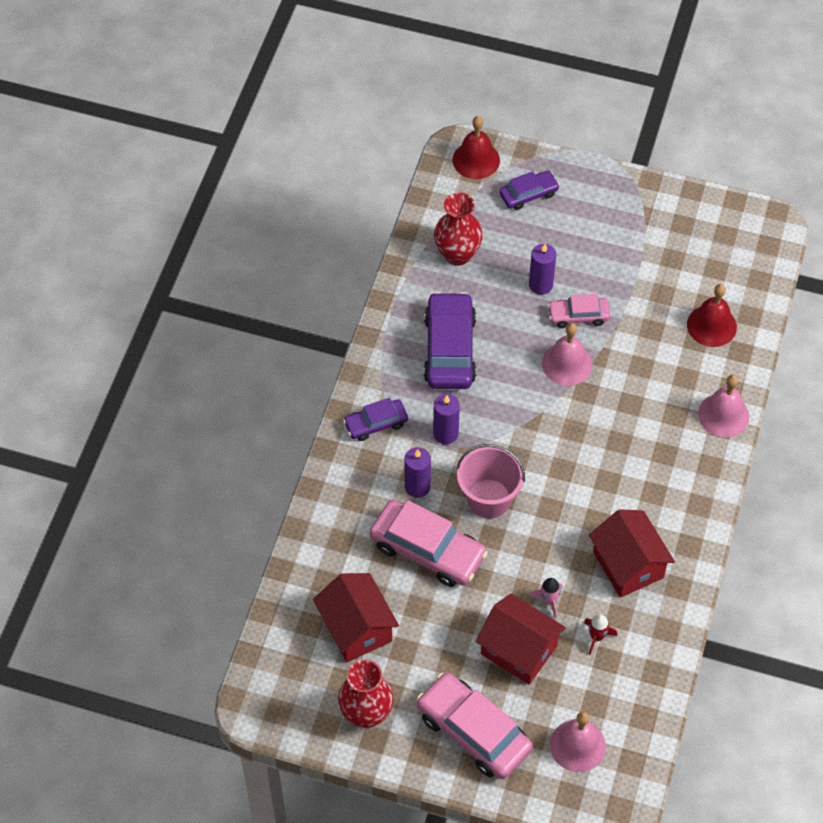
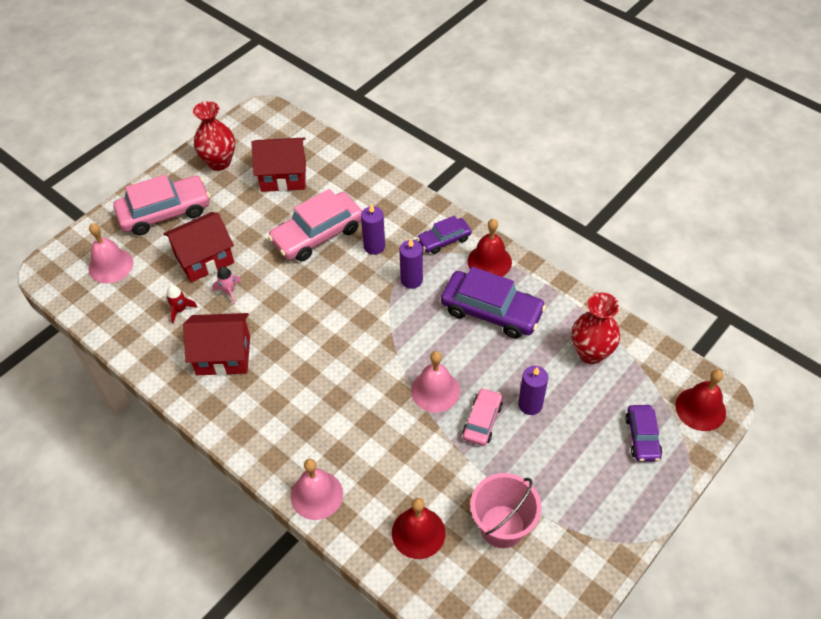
camera: 115 degrees right, 5 degrees down
(376, 423) = (444, 240): purple car -> purple car turned 120 degrees counterclockwise
(385, 372) = (489, 261): none -> red bell
(489, 498) = (337, 286): pink bucket -> pink bucket (502, 526)

